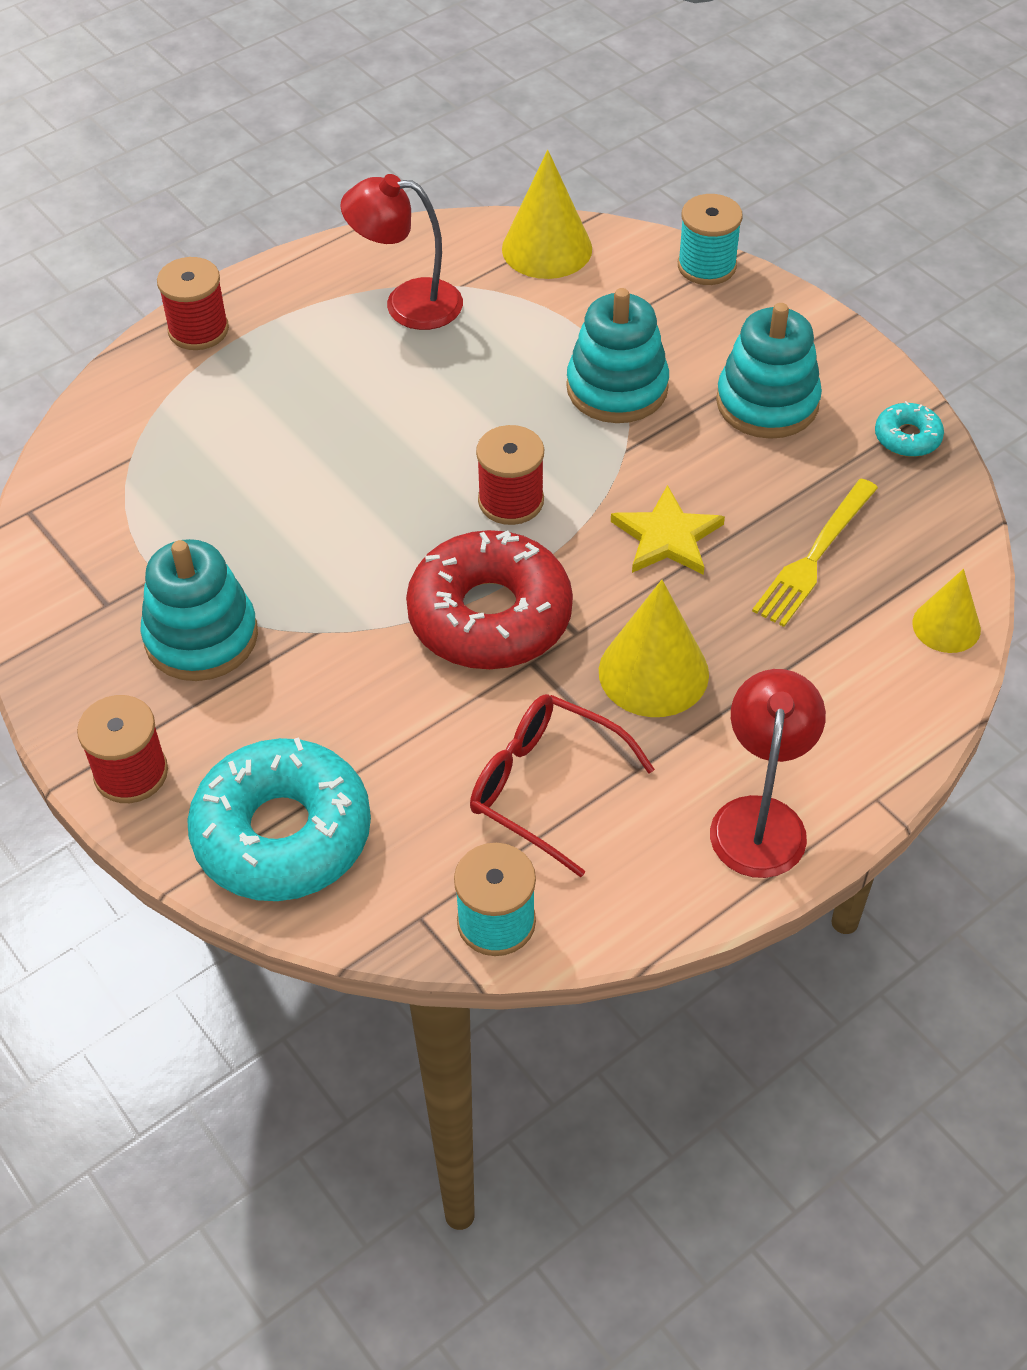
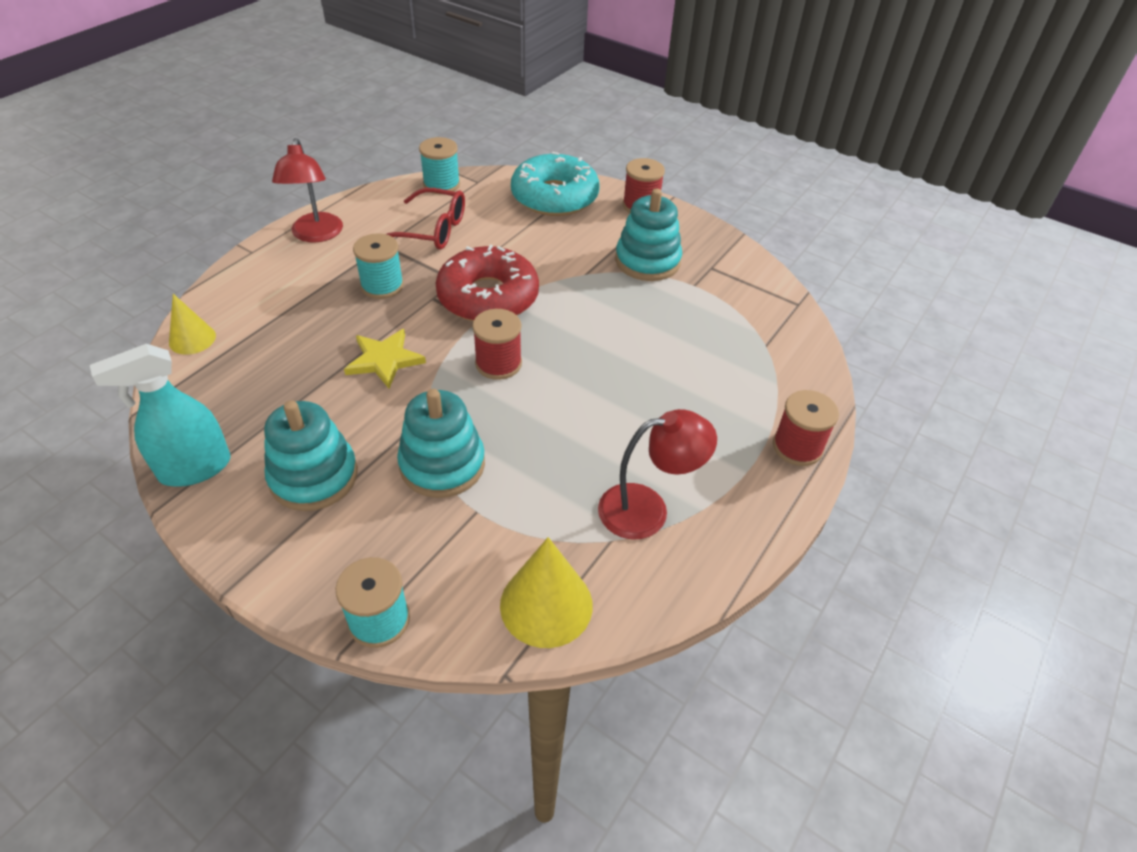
camera: 160 degrees right, 5 degrees down
(653, 672) = (382, 286): yellow cone -> turquoise spool
(814, 556) = (279, 365): yellow fork -> none
(907, 437) = (194, 468): turquoise donut -> turquoise spray bottle

